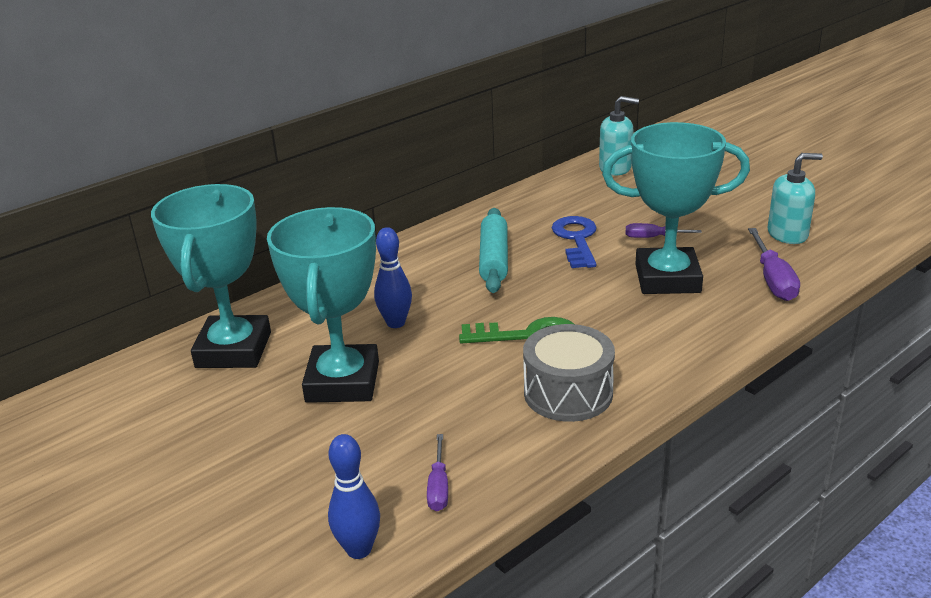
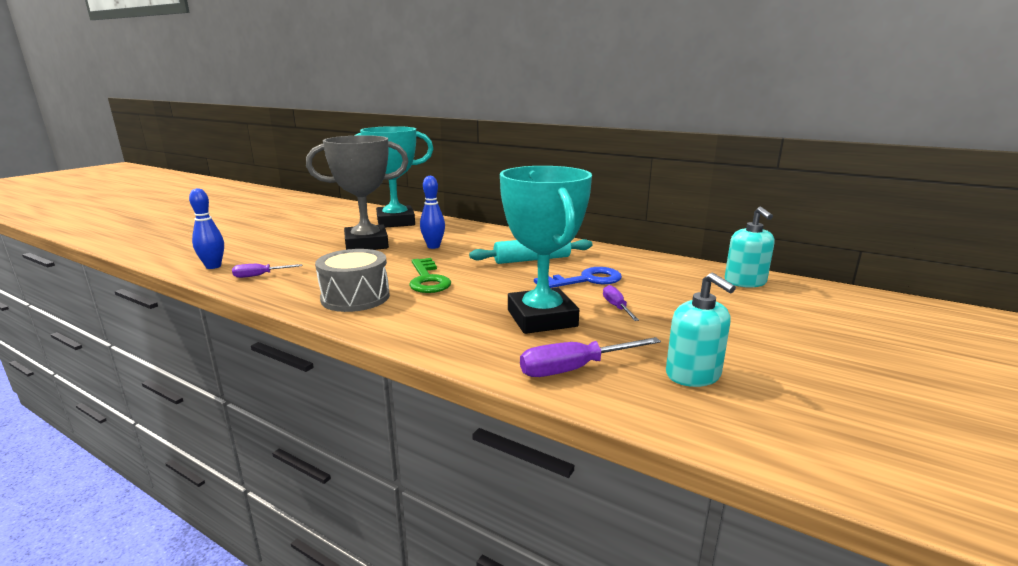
camera: 70 degrees right, 10 degrees down
(342, 382) = (366, 244): turquoise trophy -> grey trophy

